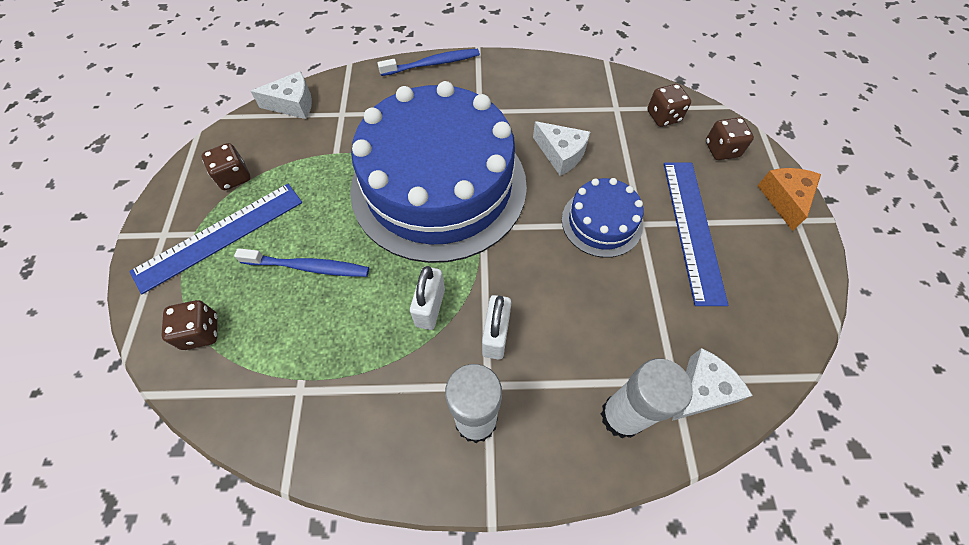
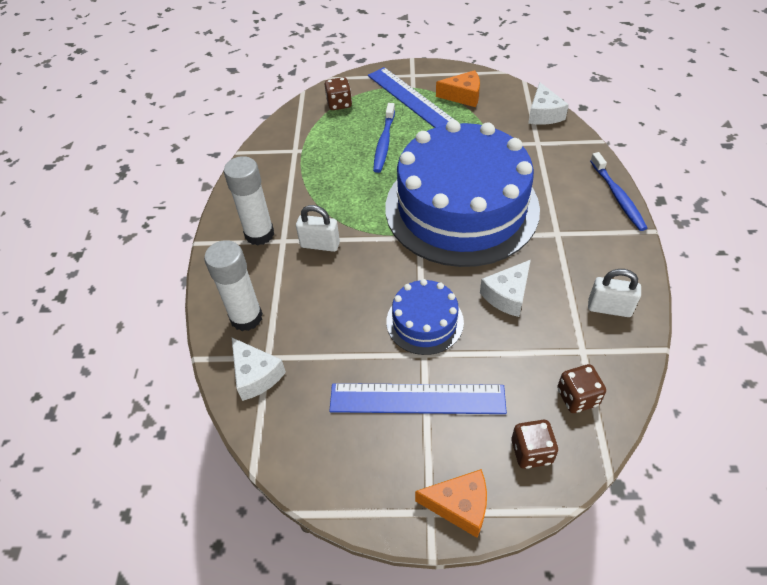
camera: 95 degrees right, 10 degrees down
(234, 177) = (463, 96): brown dice -> orange cheese
(430, 307) = (347, 207): white padlock -> white padlock (609, 308)

